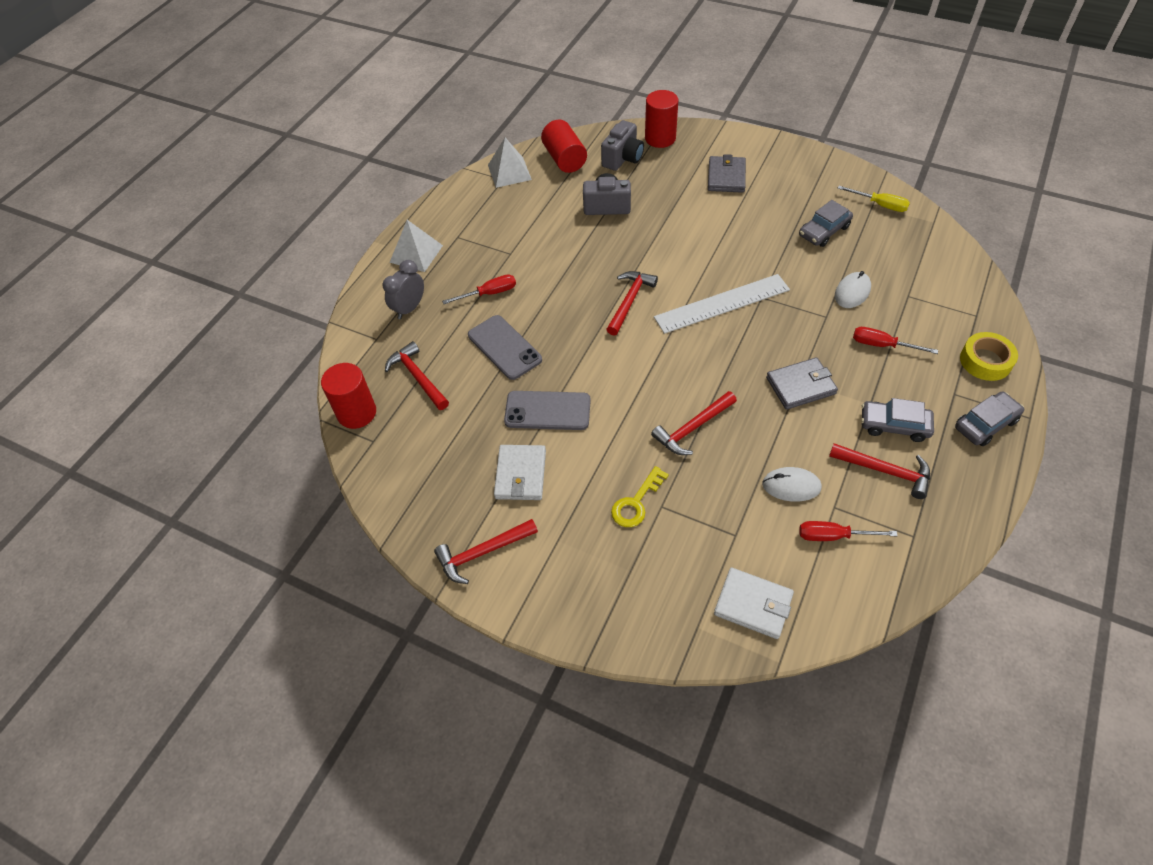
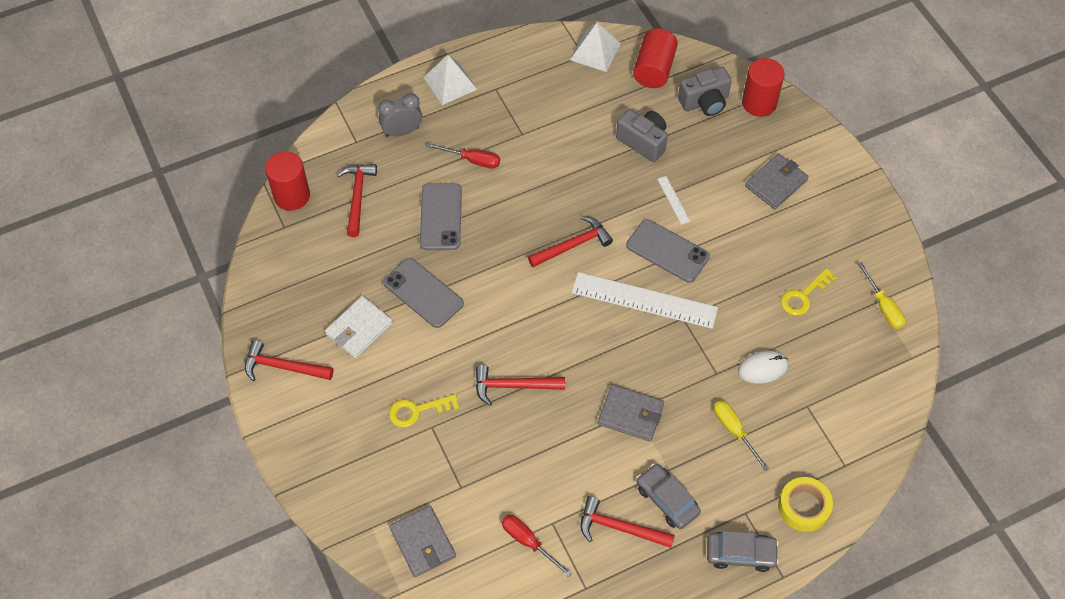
camera: 35 degrees right, 5 degrees up
(669, 228) = (673, 200): none -> white ruler
(702, 262) = (667, 251): none -> grey phone
(753, 604) = (422, 542): white wallet -> grey wallet
(791, 486) = (538, 484): white mouse -> none
(824, 231) = (803, 296): grey car -> yellow key
(882, 345) = (734, 431): red screwdriver -> yellow screwdriver
(885, 471) = (619, 528): red hammer -> red hammer turned 135 degrees clockwise

